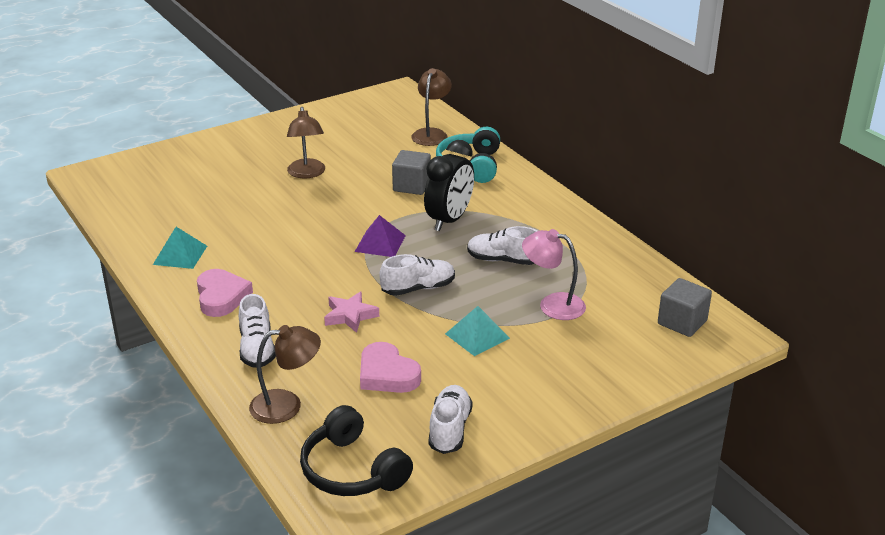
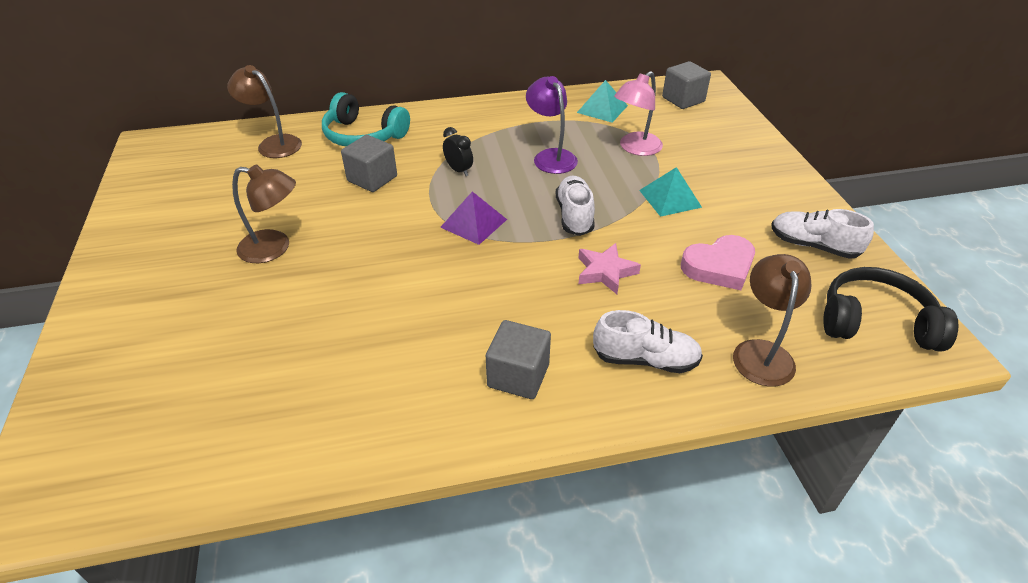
camera: 70 degrees left, 10 degrees up
(180, 255) = (389, 405): turquoise pyramid -> turquoise pyramid (602, 109)
(221, 297) = (518, 375): pink heart -> grey cube
(352, 470) = (875, 322): black headphones -> black headphones turned 150 degrees counterclockwise
(449, 220) = (459, 170): black clock -> black clock, size x0.50
(503, 260) = (551, 156): white shoe -> purple lamp

